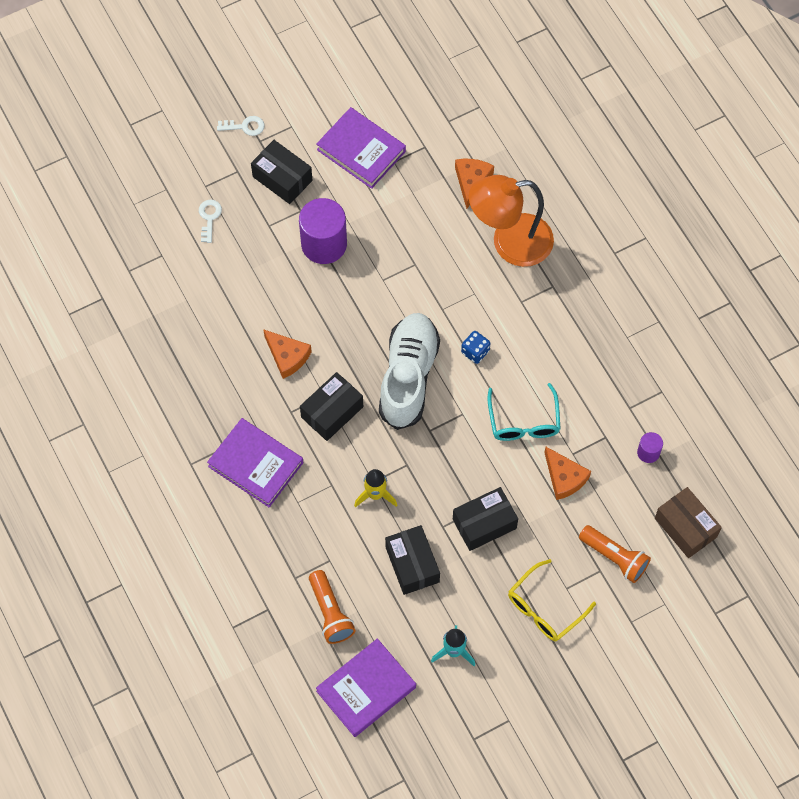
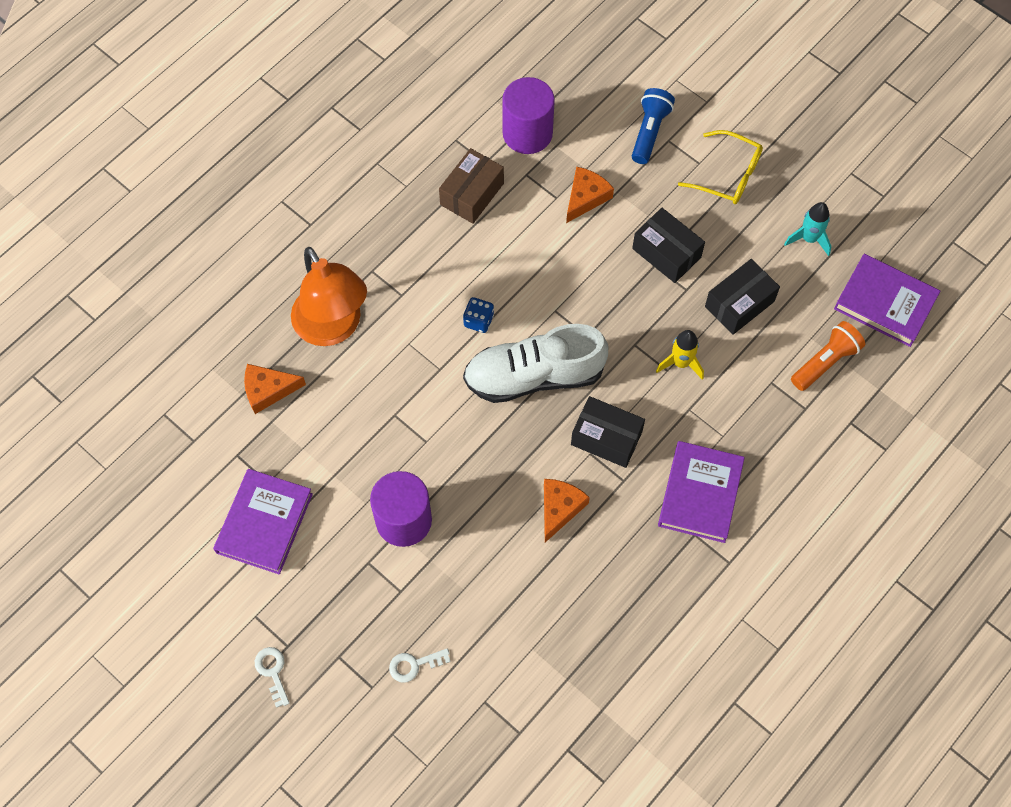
camera: 110 degrees left, 0 degrees up
(282, 178) = (332, 599): black box -> none
(523, 420) = (539, 251): turquoise glasses -> none
(614, 557) = (649, 132): orange flashlight -> blue flashlight
(648, 452) = (527, 133): purple cylinder -> purple cylinder, size x2.10
(685, 527) = (592, 82): brown box -> brown box (472, 194)

